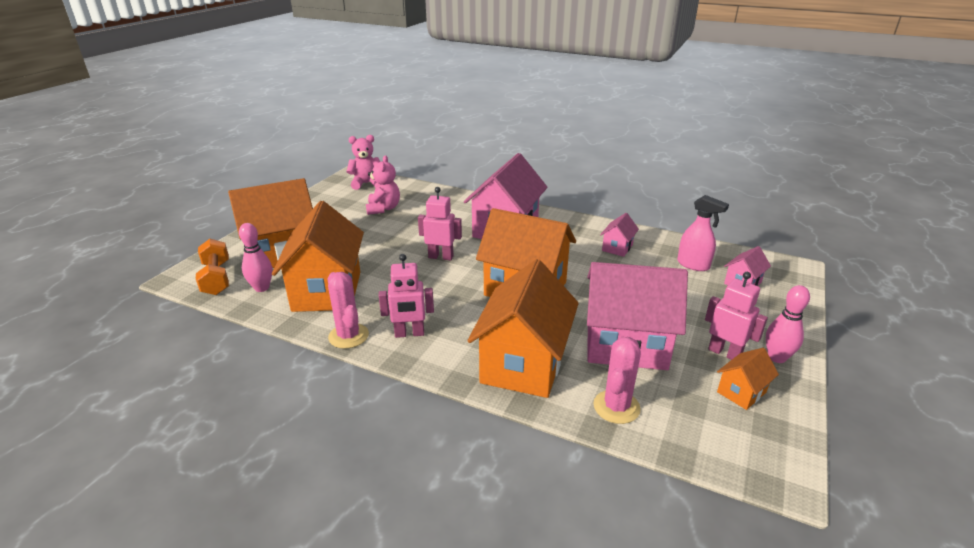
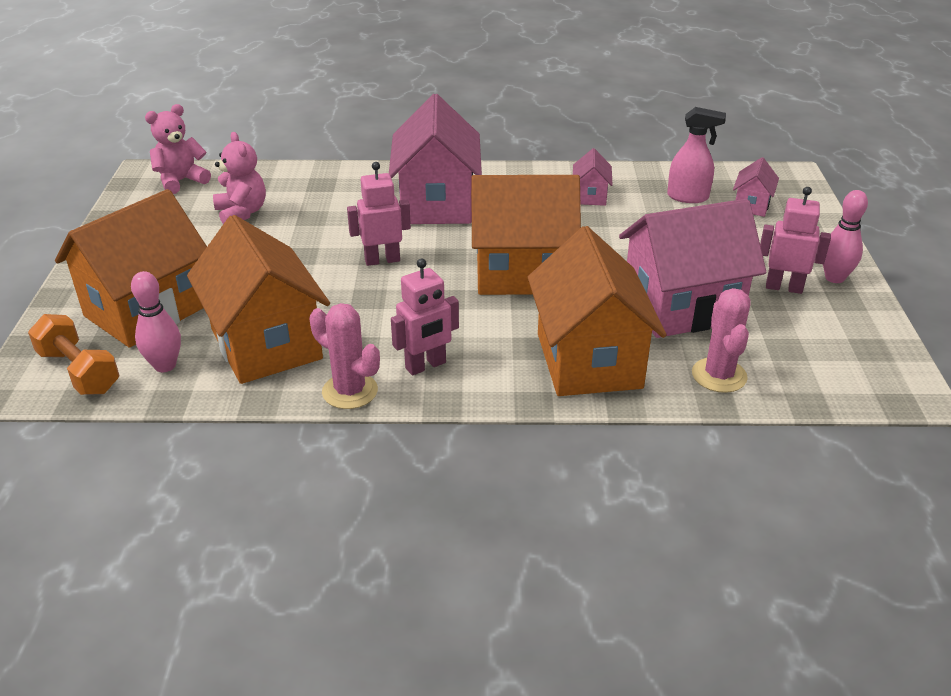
camera: 25 degrees left, 5 degrees up
(741, 392) = (825, 323): orange house -> none

